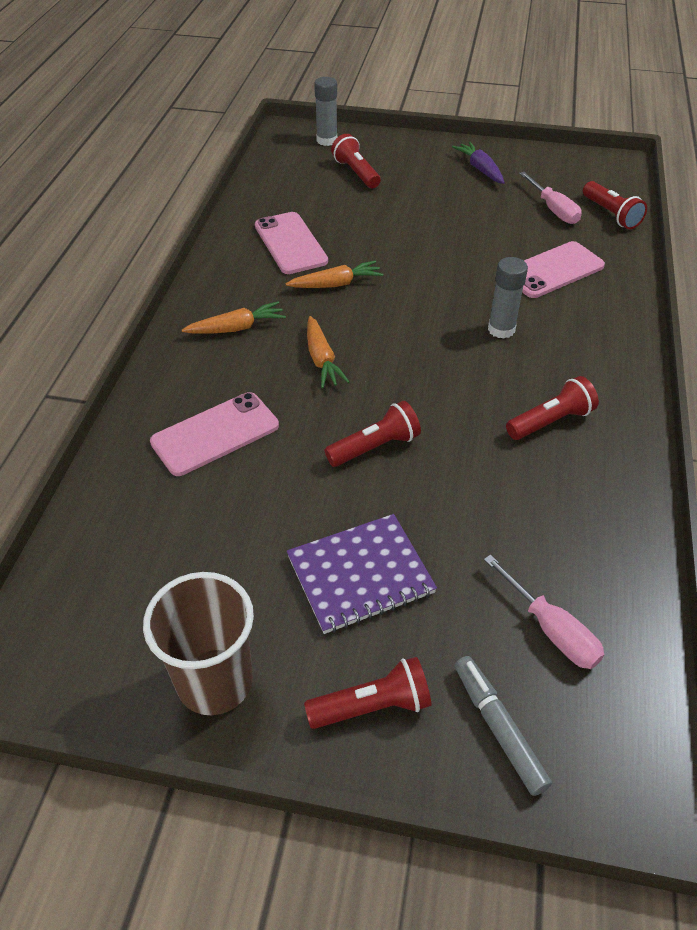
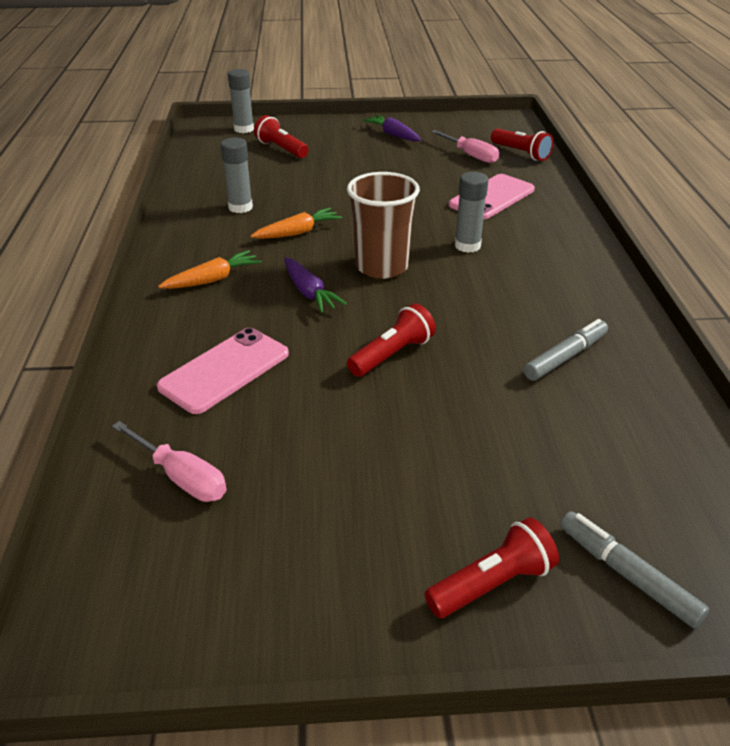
camera: 15 degrees left, 10 degrees down
(215, 681) = (313, 598): brown cup -> brown cup (381, 267)
(290, 243) = (240, 207): pink phone -> grey glue stick
(322, 360) = (309, 293): orange carrot -> purple carrot
(360, 575) = (426, 466): purple notebook -> none
(545, 483) = (565, 357): none -> grey marker
(550, 421) = (546, 308): red flashlight -> none
(552, 630) = (633, 476): pink screwdriver -> pink screwdriver (182, 478)

